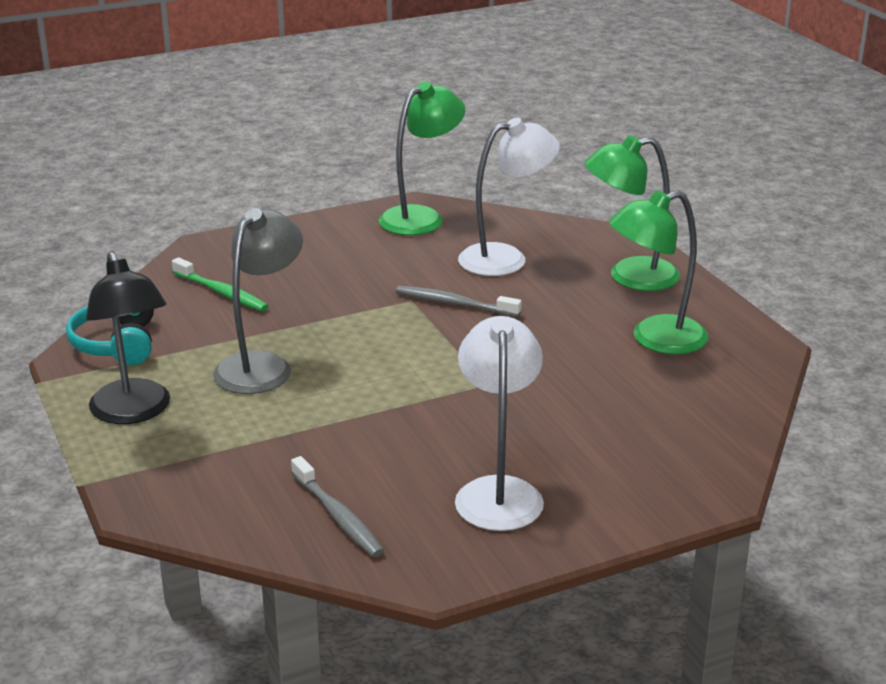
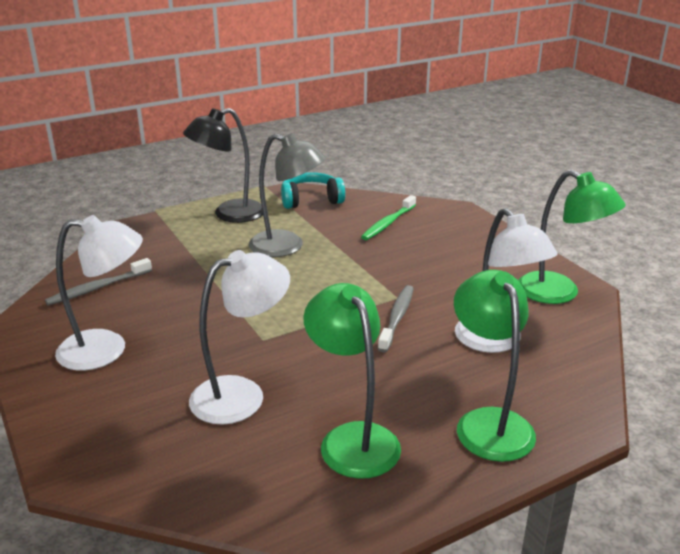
camera: 85 degrees right, 0 degrees up
(590, 396) = (242, 395): none -> white lamp

